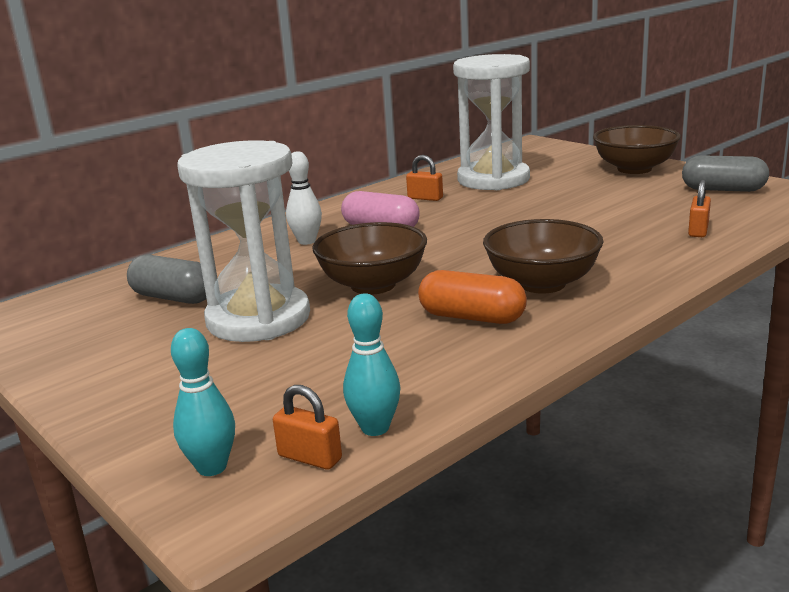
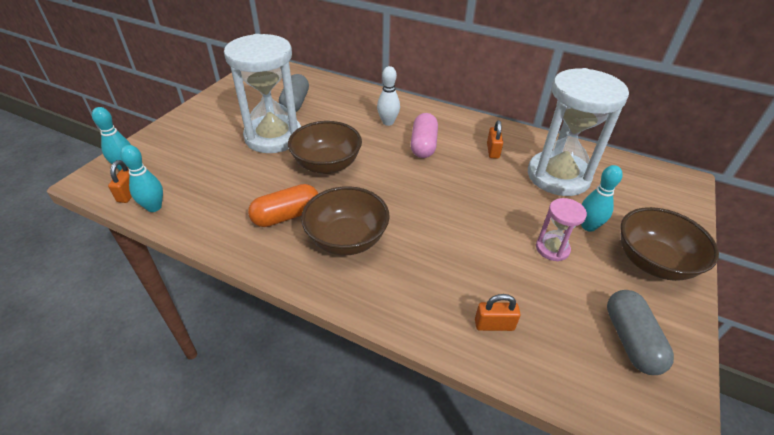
camera: 65 degrees right, 20 degrees up
(472, 317) = (286, 216): orange capsule -> orange capsule turned 60 degrees clockwise
(577, 180) = (588, 226): none -> turquoise bowling pin
(602, 197) = (552, 248): none -> pink hourglass

